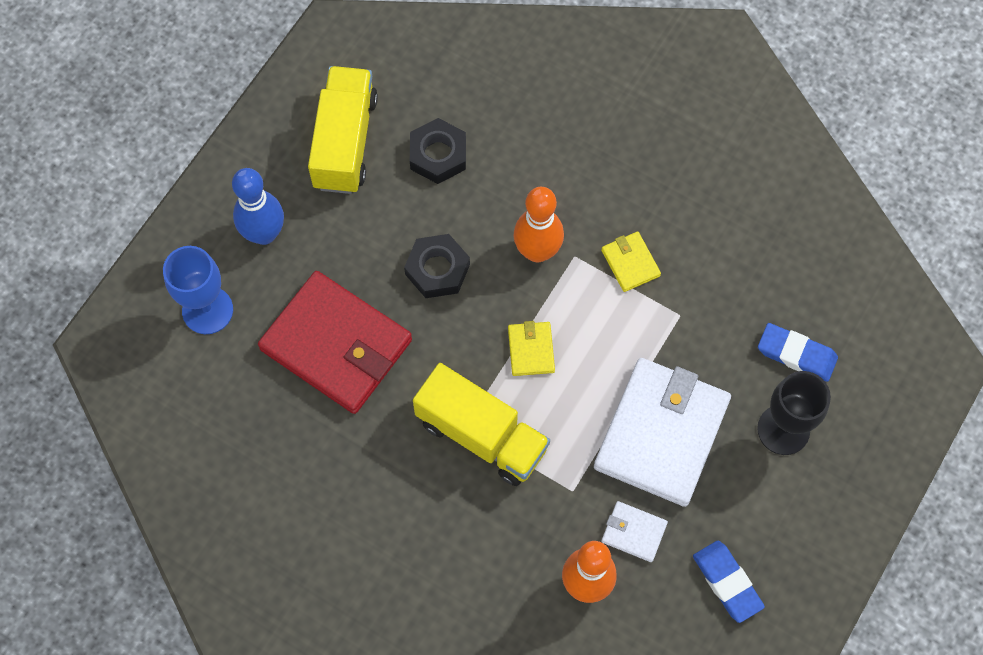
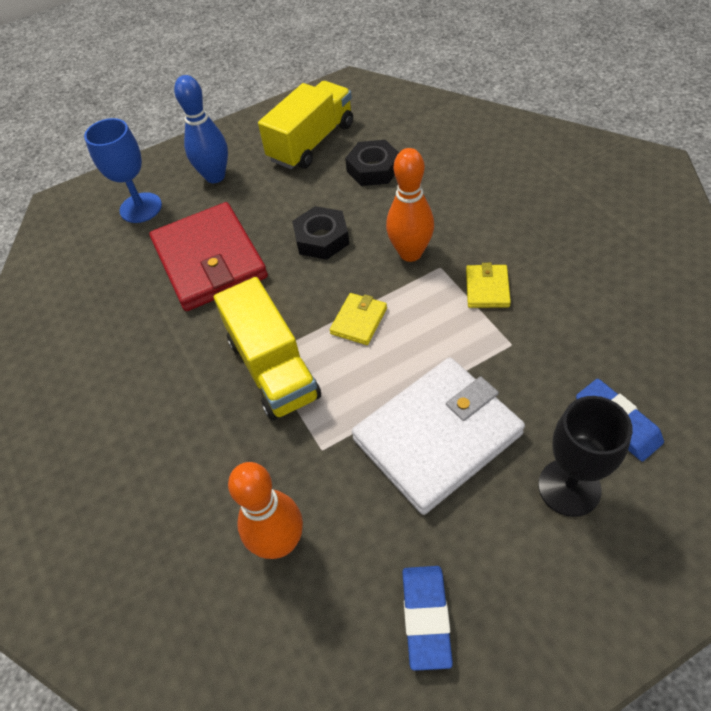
camera: 35 degrees right, 15 degrees down
(634, 532) = (356, 515): white wallet -> none

